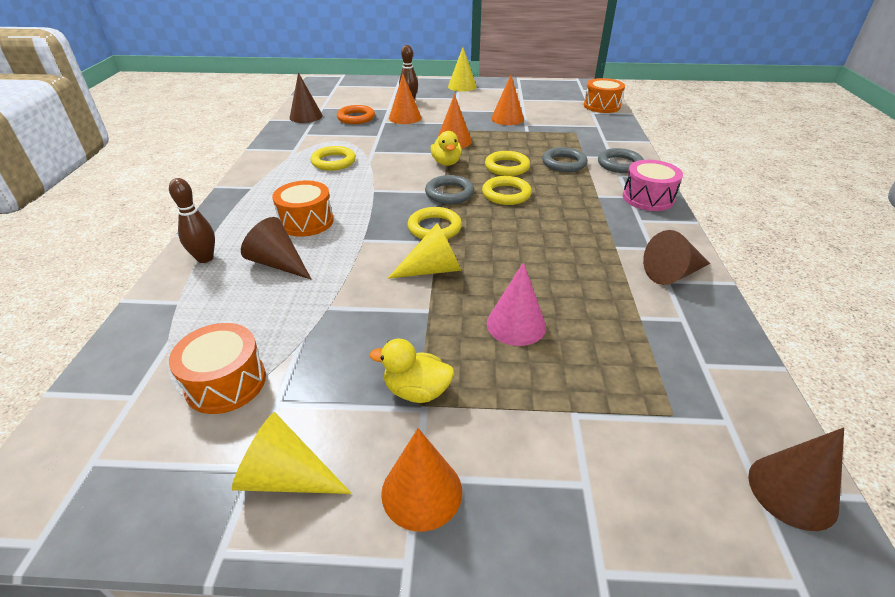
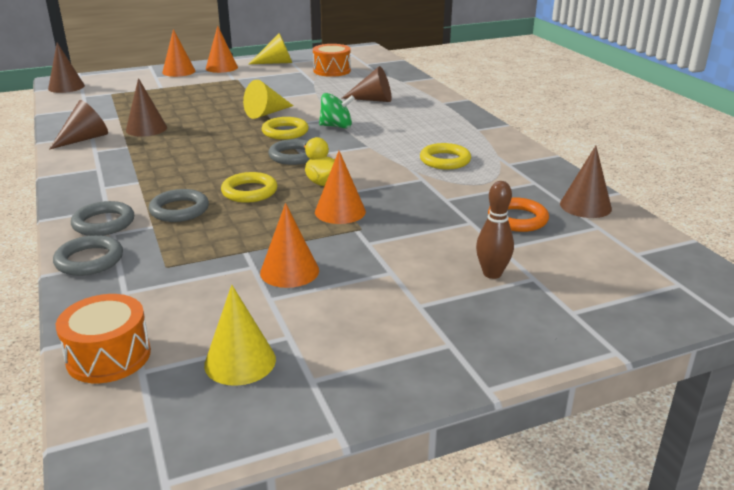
camera: 155 degrees right, 10 degrees down
(205, 258) = (423, 94): brown bowling pin -> none
(306, 222) = (390, 118): orange drum -> none
(374, 223) = (336, 126): none -> green spinning top
(405, 117) = (451, 235): orange cone -> orange cone (178, 71)
(416, 391) = (240, 81): yellow duck -> none
(462, 86) = (445, 350): yellow cone -> yellow cone (240, 361)
(506, 194) = (237, 165): yellow ring -> none
(516, 324) = (198, 103): pink cone -> none
(595, 275) = (146, 129): none -> brown cone
(622, 143) = (89, 260): none -> grey ring
(648, 198) = (81, 189): pink drum -> none

